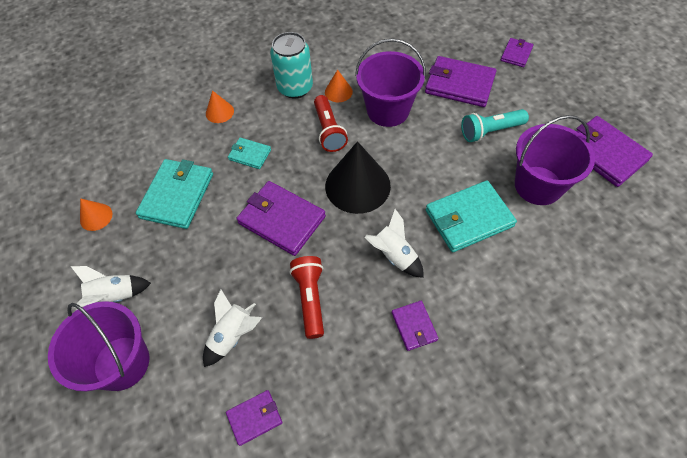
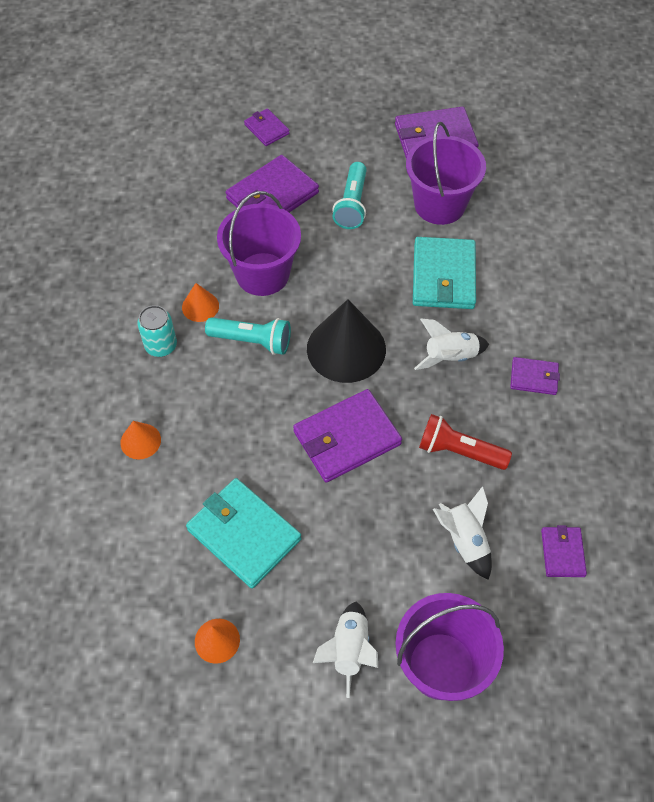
camera: 65 degrees left, 0 degrees up
(250, 154) = (233, 434): turquoise wallet -> none
(295, 88) = (161, 346): turquoise can -> turquoise can, size x0.66
(329, 131) = (252, 341): red flashlight -> turquoise flashlight

